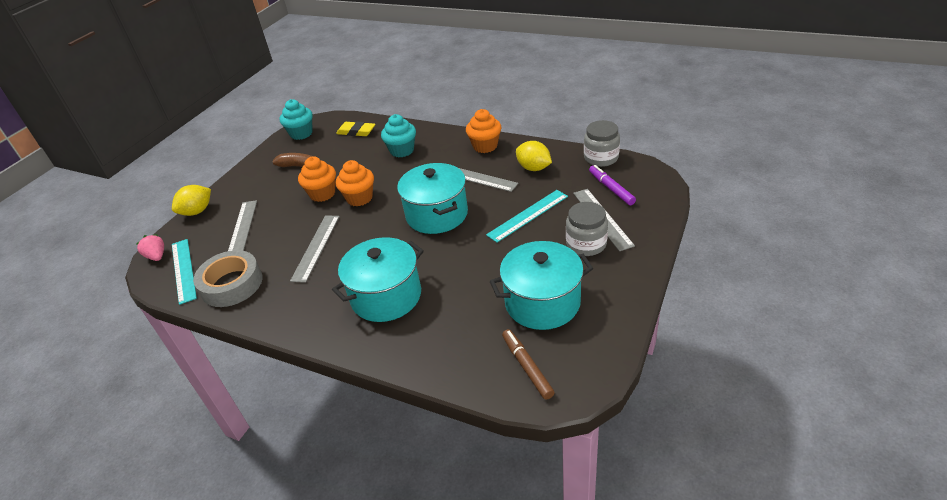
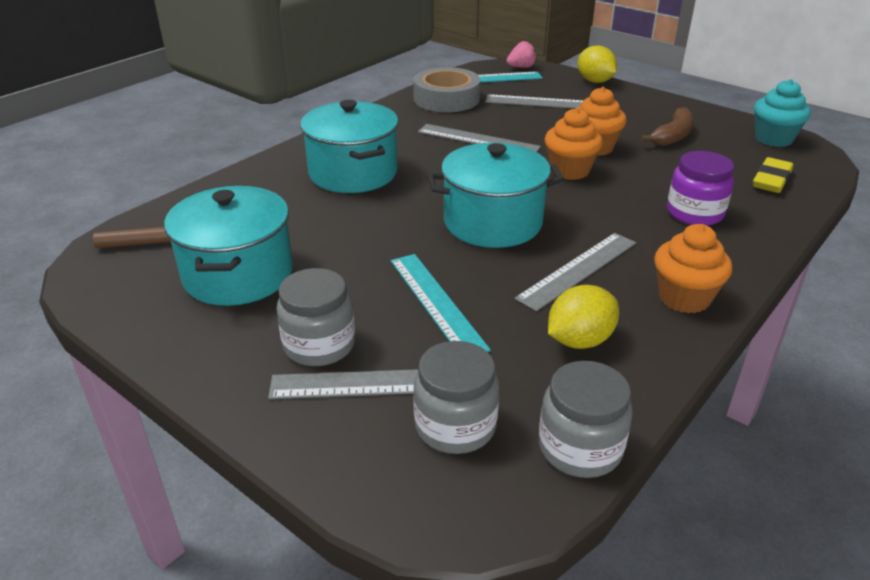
camera: 100 degrees right, 5 degrees down
(402, 150) = (694, 213): turquoise cupcake -> purple jar
(611, 188) = (455, 426): purple marker -> grey jar

